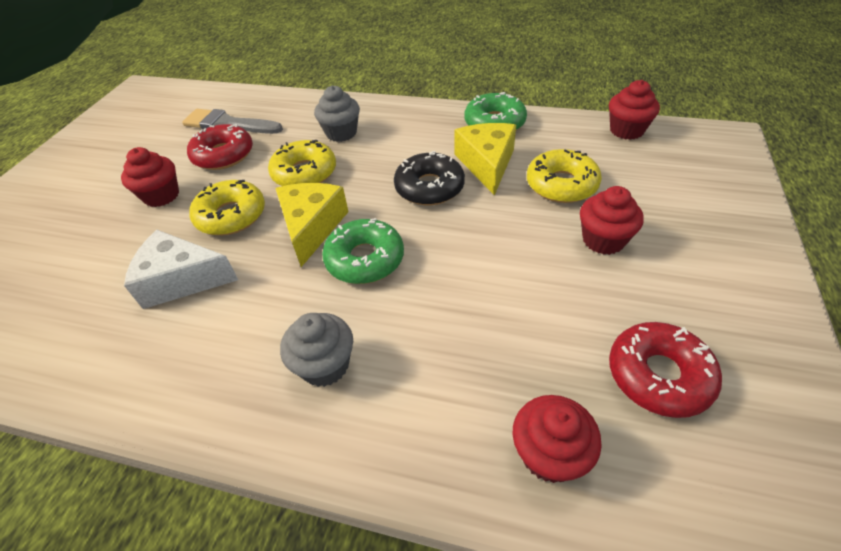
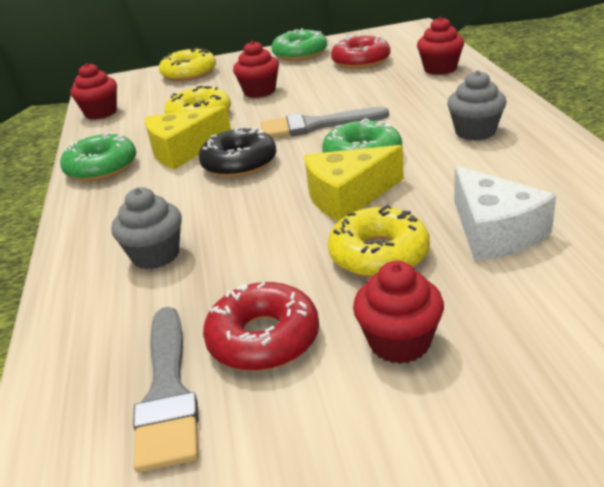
camera: 115 degrees left, 15 degrees down
(304, 173) = (261, 243): yellow donut -> yellow donut (189, 73)
(463, 252) = (315, 125): none -> grey brush
(745, 320) = (300, 54): none -> green donut

